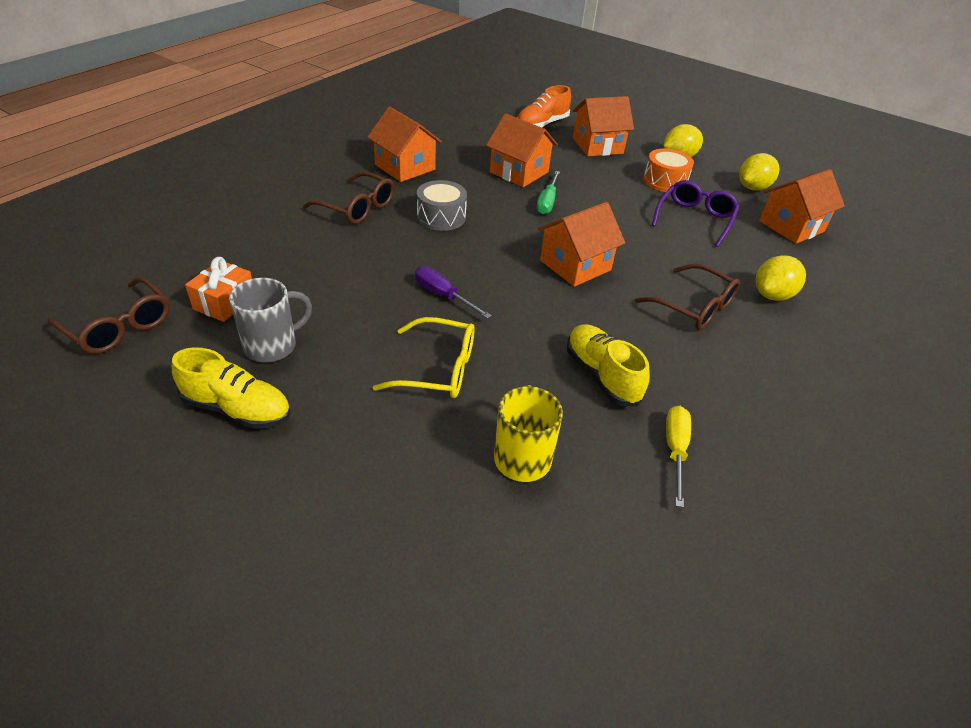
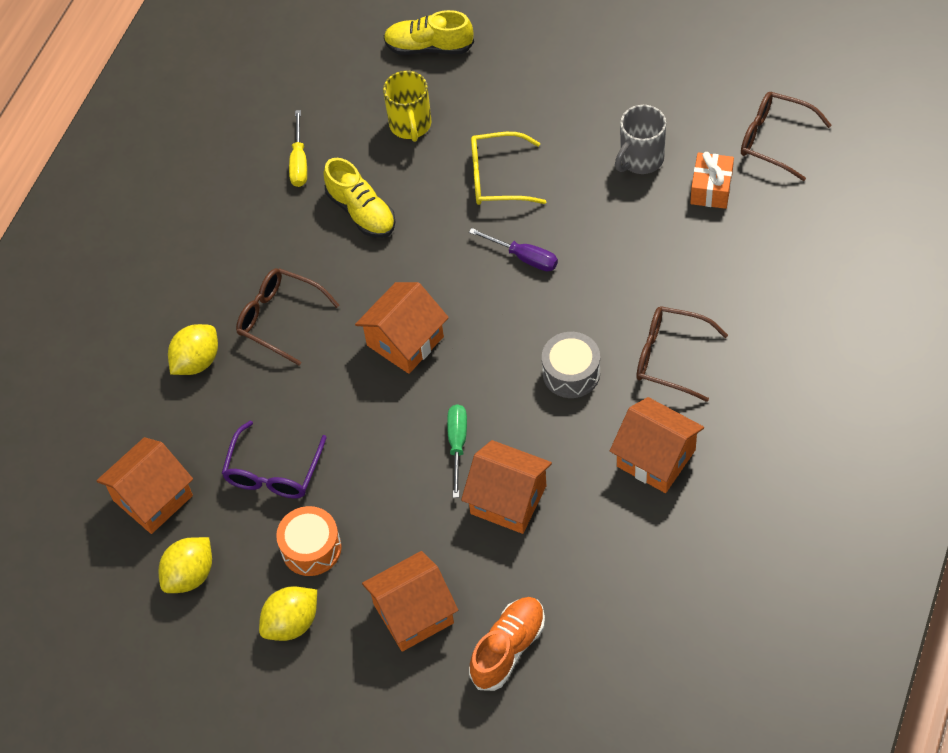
camera: 175 degrees right, 15 degrees up
(237, 409) = (629, 102): yellow shoe -> yellow shoe (429, 47)

